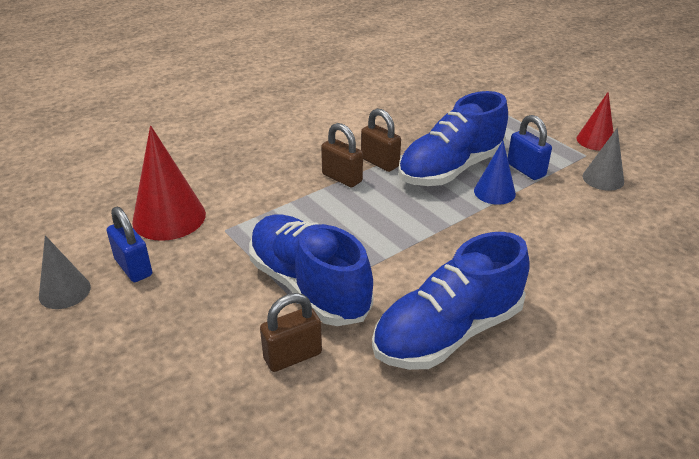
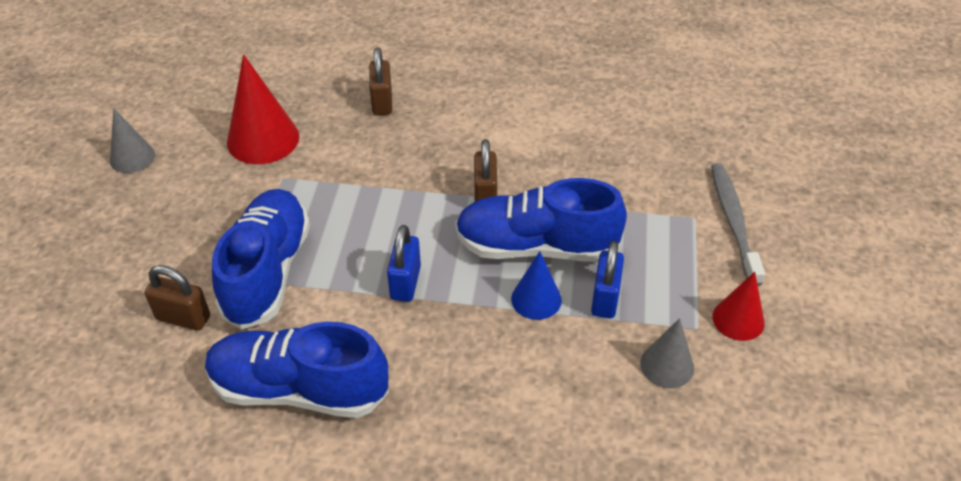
camera: 45 degrees right, 10 degrees up
(133, 267) = (189, 168): blue padlock -> blue padlock (405, 282)
(342, 178) = (431, 190): brown padlock -> brown padlock (382, 102)
(521, 103) = (733, 221): none -> grey toothbrush

